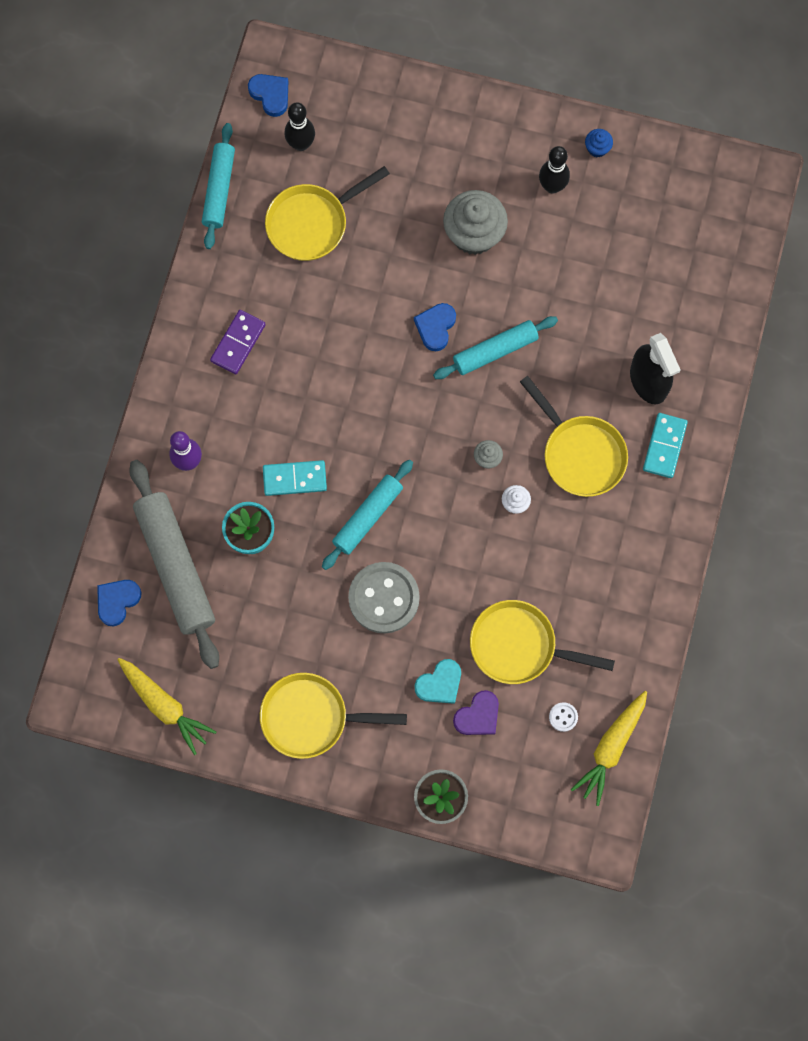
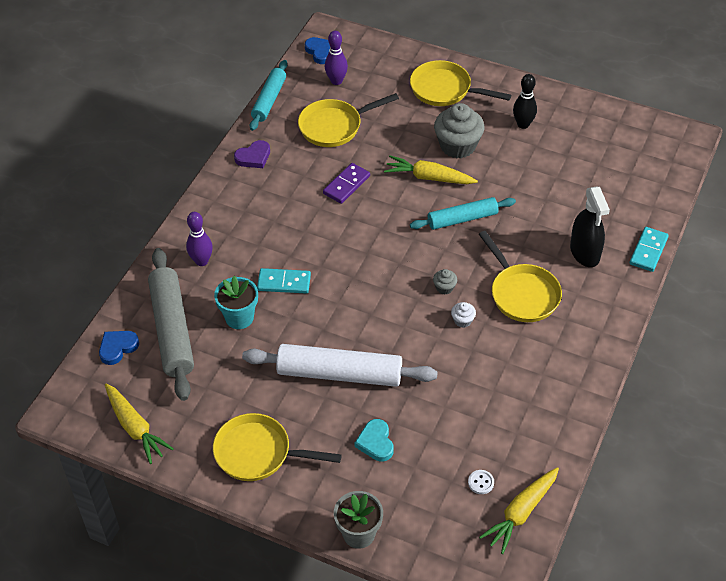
camera: 10 degrees right, 25 degrees down
(238, 343) = (260, 191): purple domino -> purple domino (346, 185)
(301, 144) = (336, 81): black bowling pin -> purple bowling pin
(367, 516) = (338, 315): turquoise rolling pin -> none
(384, 598) = (339, 373): grey button -> white rolling pin
(435, 327) = (417, 199): blue heart -> none
(440, 683) = (375, 442): turquoise heart -> turquoise heart turned 105 degrees clockwise
(444, 291) = (428, 177): none -> yellow carrot
(478, 716) = (405, 471): purple heart -> purple heart (253, 157)
(519, 646) = (450, 423): yellow pan -> yellow pan (445, 90)
(597, 148) = (561, 106): blue cupcake -> none
(664, 446) = (593, 297): turquoise domino -> turquoise domino (648, 251)

